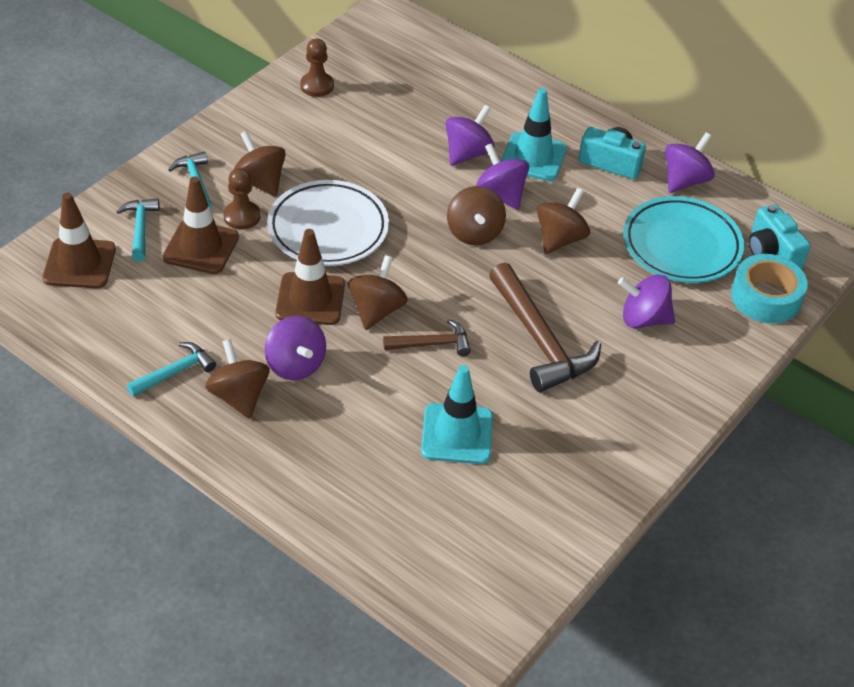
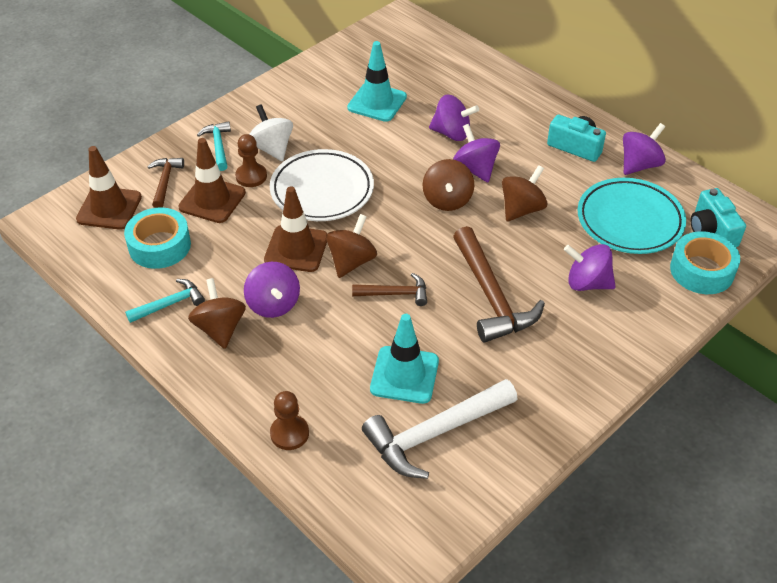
camera: 10 degrees right, 0 degrees up
(140, 228) = (165, 182): turquoise hammer -> brown hammer
(149, 305) = (159, 246): none -> turquoise tape
(260, 182) = (272, 148): brown spinning top -> white spinning top
(317, 86) = (333, 73): brown pawn -> brown pawn (289, 433)
(468, 153) = (452, 133): purple spinning top -> purple spinning top turned 60 degrees clockwise
(500, 495) = (435, 433): none -> white hammer
(533, 157) = (508, 139): turquoise traffic cone -> turquoise traffic cone (377, 102)

